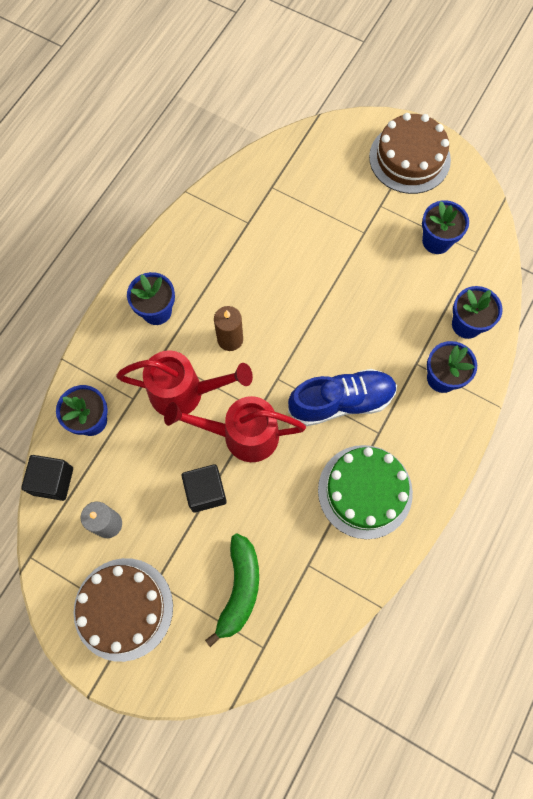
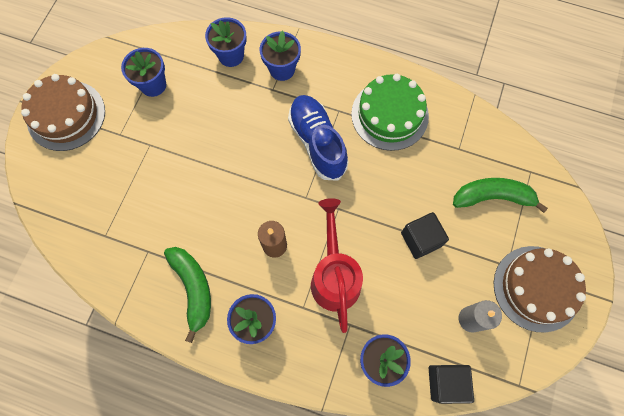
camera: 100 degrees left, 0 degrees up
(202, 259) = (193, 288): none -> green banana
(242, 435) = (364, 218): red watering can -> none

